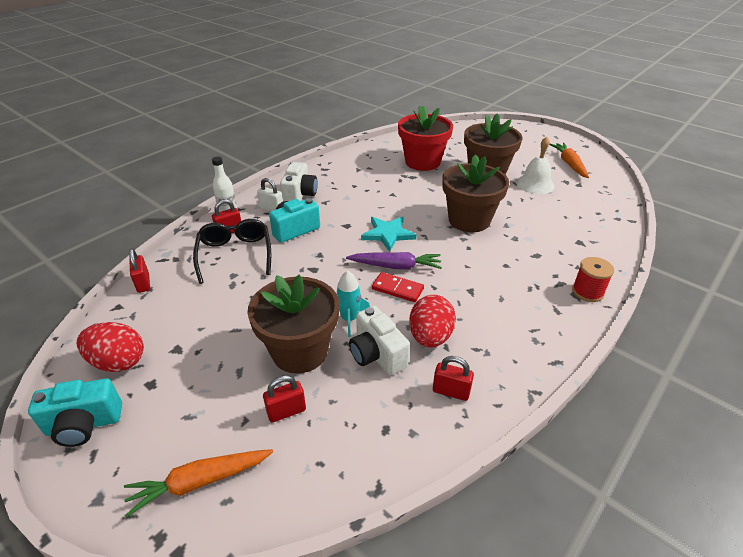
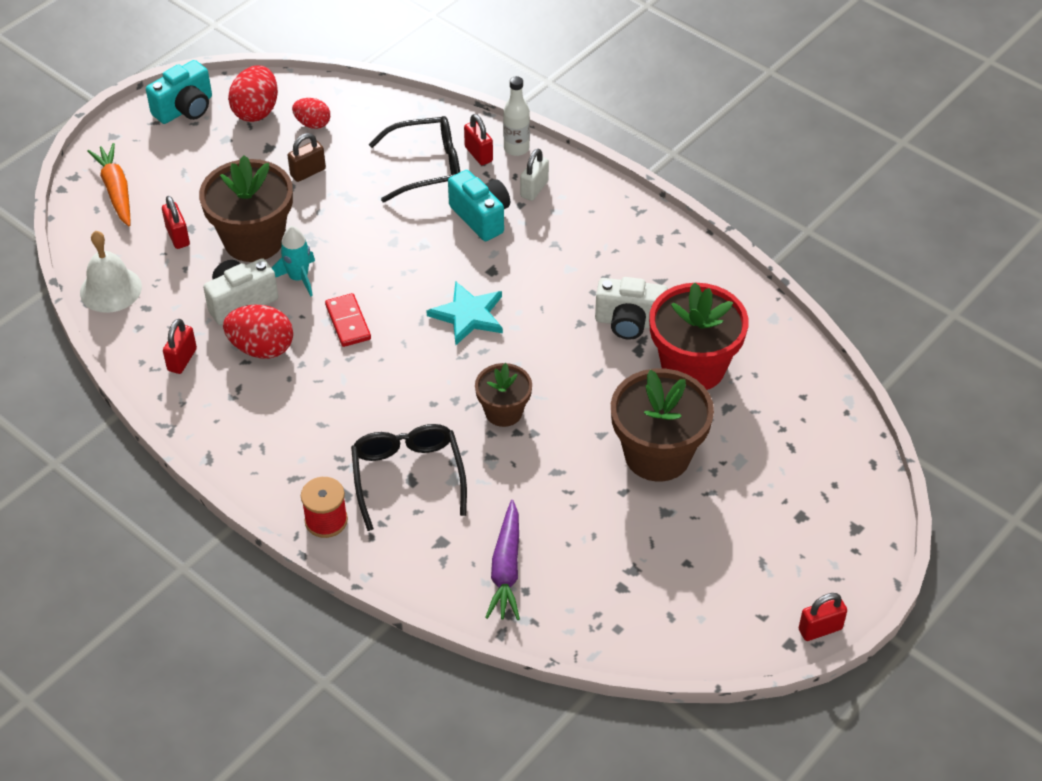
camera: 90 degrees right, 10 degrees up
(84, 425) = (185, 109): turquoise camera -> turquoise camera turned 120 degrees counterclockwise
(143, 283) = (375, 100): red padlock -> red padlock (820, 629)
(156, 320) = (312, 124): none -> red egg
(220, 320) = (308, 172): none -> brown padlock
(300, 195) = (574, 215): white camera -> white camera (629, 322)
(396, 266) = (394, 322): purple carrot -> purple carrot (506, 569)
(397, 289) = (348, 322): red domino -> red domino turned 45 degrees counterclockwise
(469, 220) = (503, 412): brown flower pot -> brown flower pot, size x0.58
(534, 256) = (407, 476): none -> black glasses
(535, 184) = (620, 520): white bell -> white bell (110, 289)
(569, 164) = (702, 592): orange carrot -> none

